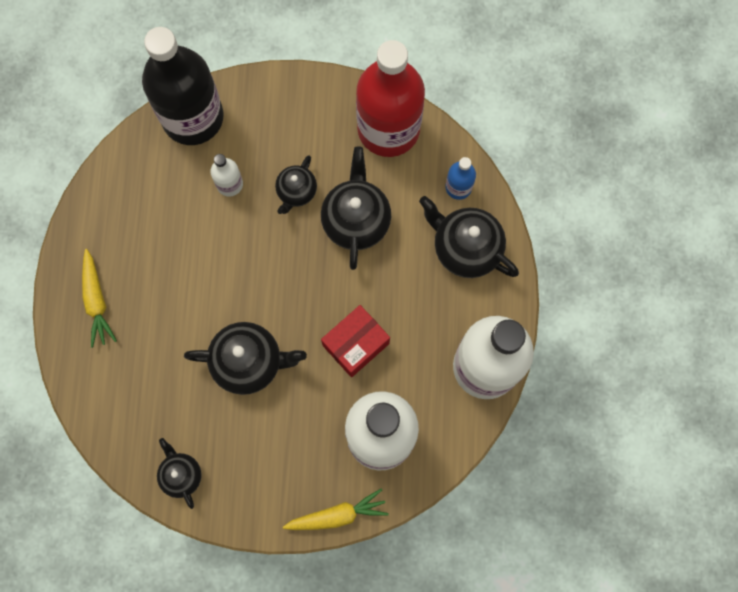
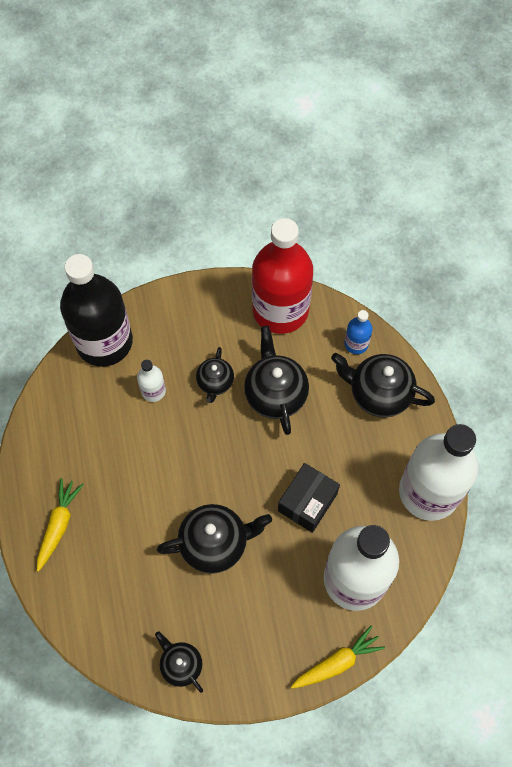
camera: 15 degrees left, 10 degrees down
(96, 301) = (59, 525): yellow carrot -> yellow carrot turned 135 degrees counterclockwise
(355, 344) = (307, 502): red box -> black box

